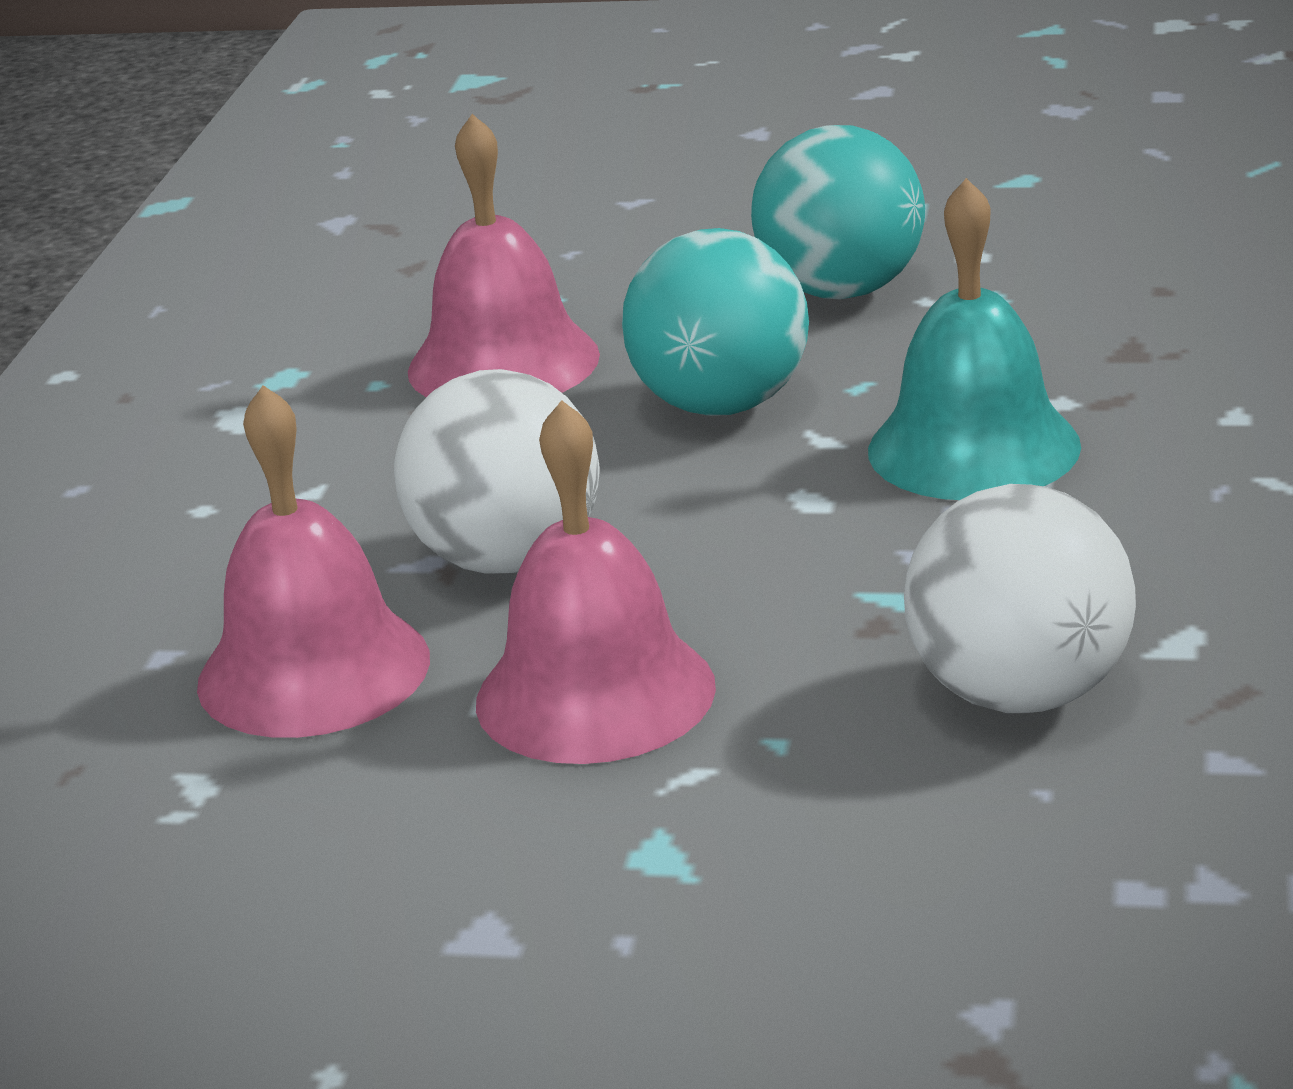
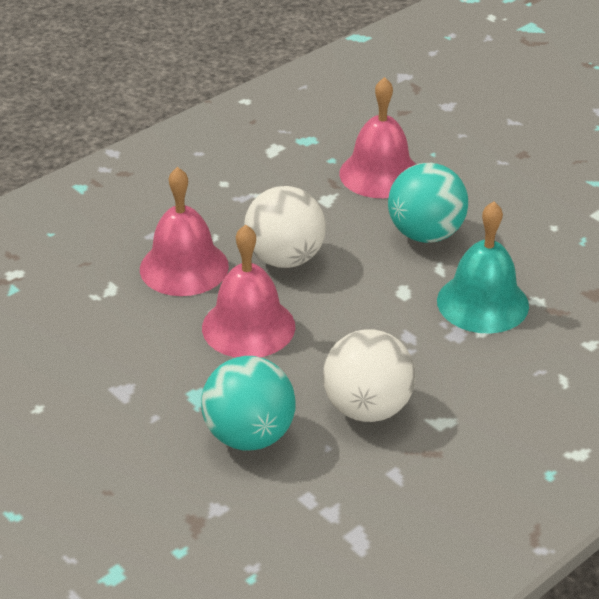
camera: 35 degrees right, 10 degrees up
(842, 291) = (530, 206): turquoise ball -> turquoise ball (249, 436)

